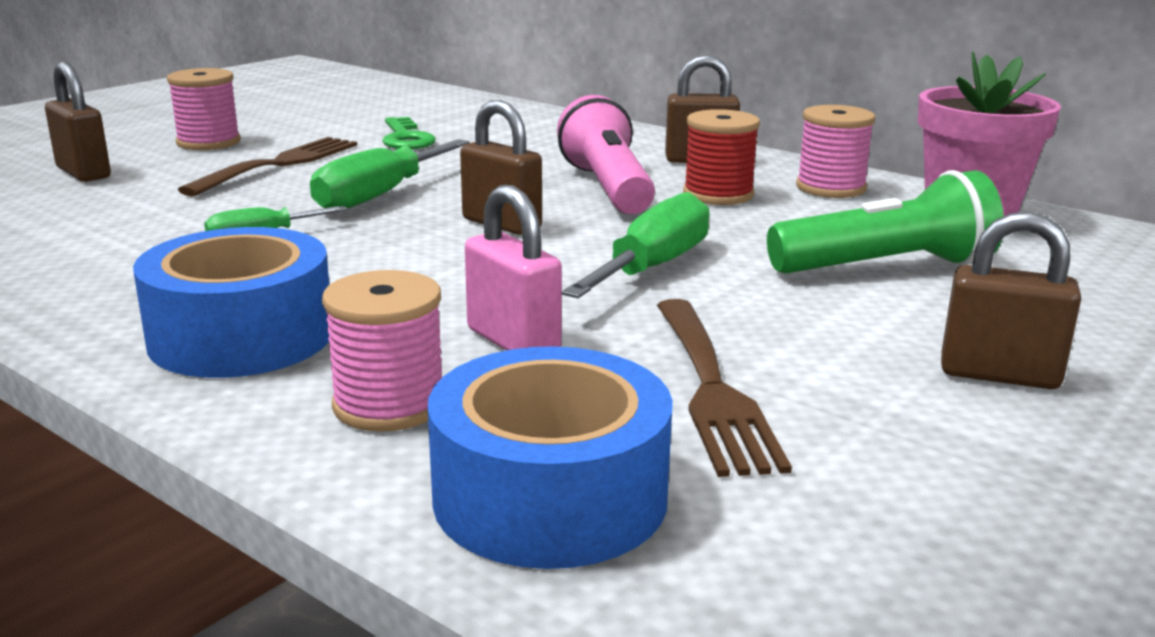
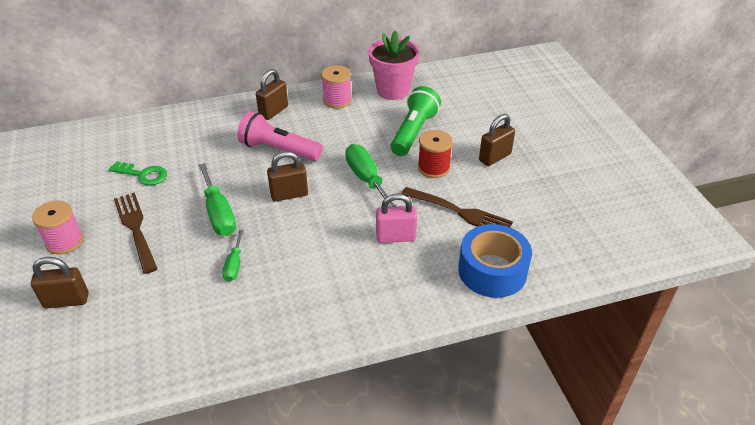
camera: 55 degrees left, 20 degrees up
(241, 336) = (334, 300): blue tape -> none
(389, 404) = (416, 282): pink spool -> none
(718, 194) = (315, 128): red spool -> red spool (433, 168)

